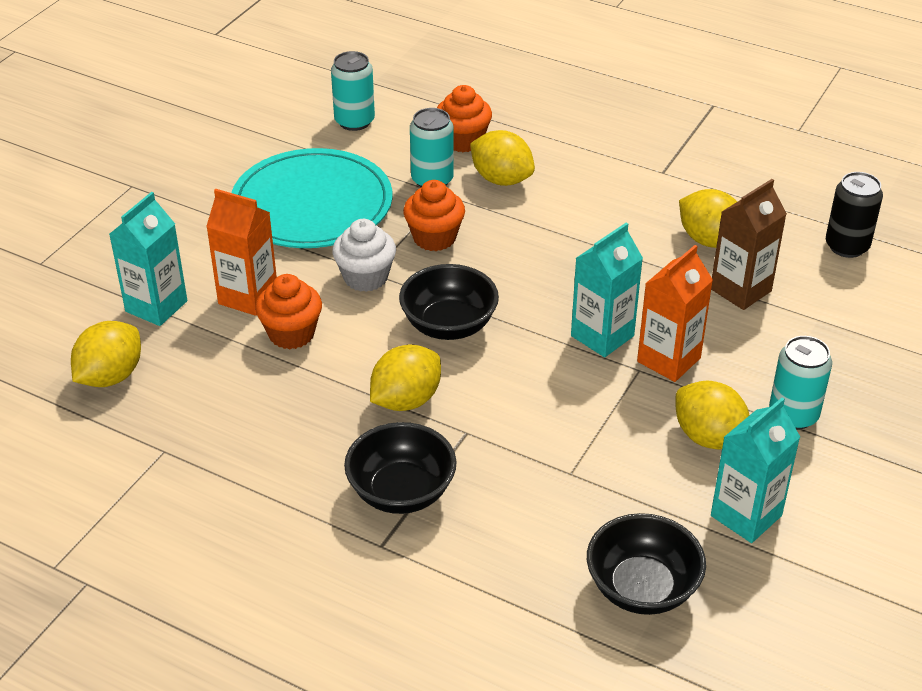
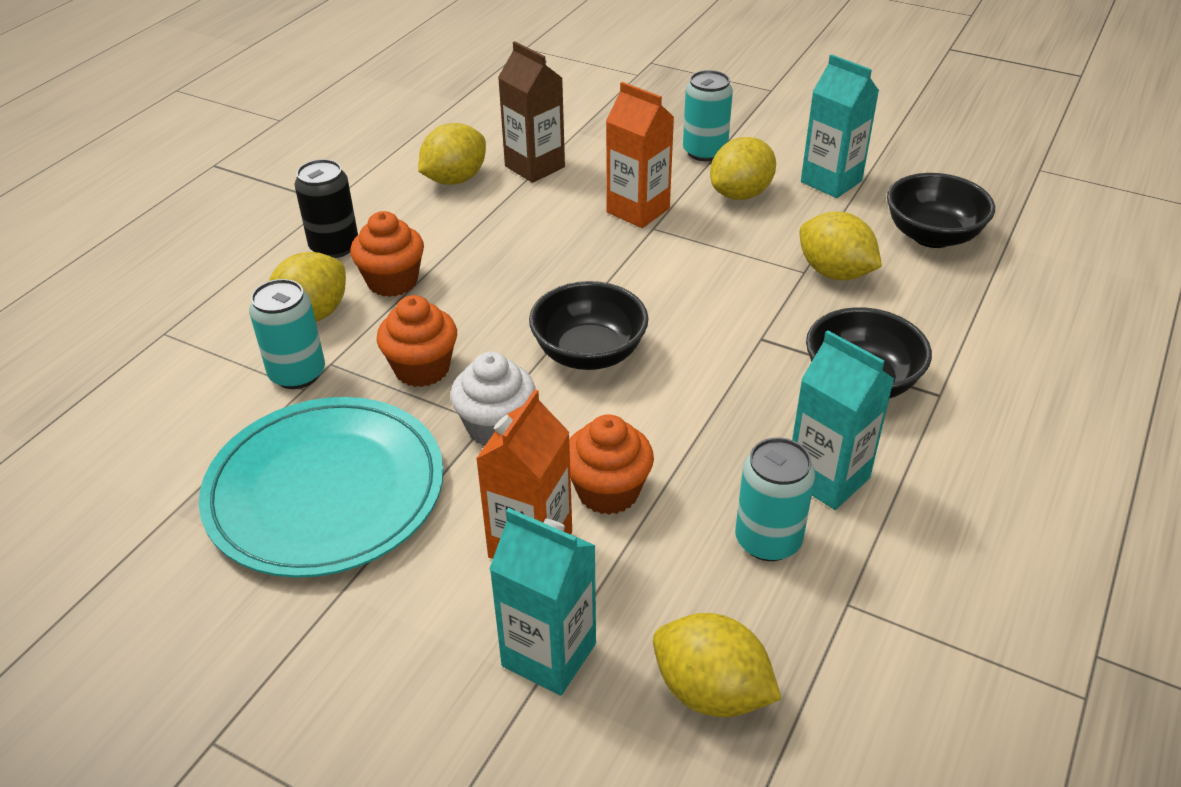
camera: 90 degrees left, 0 degrees up
(354, 121) = (125, 457): turquoise can -> turquoise can (768, 540)
(406, 400) = (719, 383): yellow lemon -> yellow lemon (834, 273)
(463, 141) = (216, 348): orange cupcake -> orange cupcake (392, 281)
(602, 336) = (604, 248): turquoise carton -> turquoise carton (827, 478)
(847, 246) = (474, 110): black can -> black can (334, 246)

